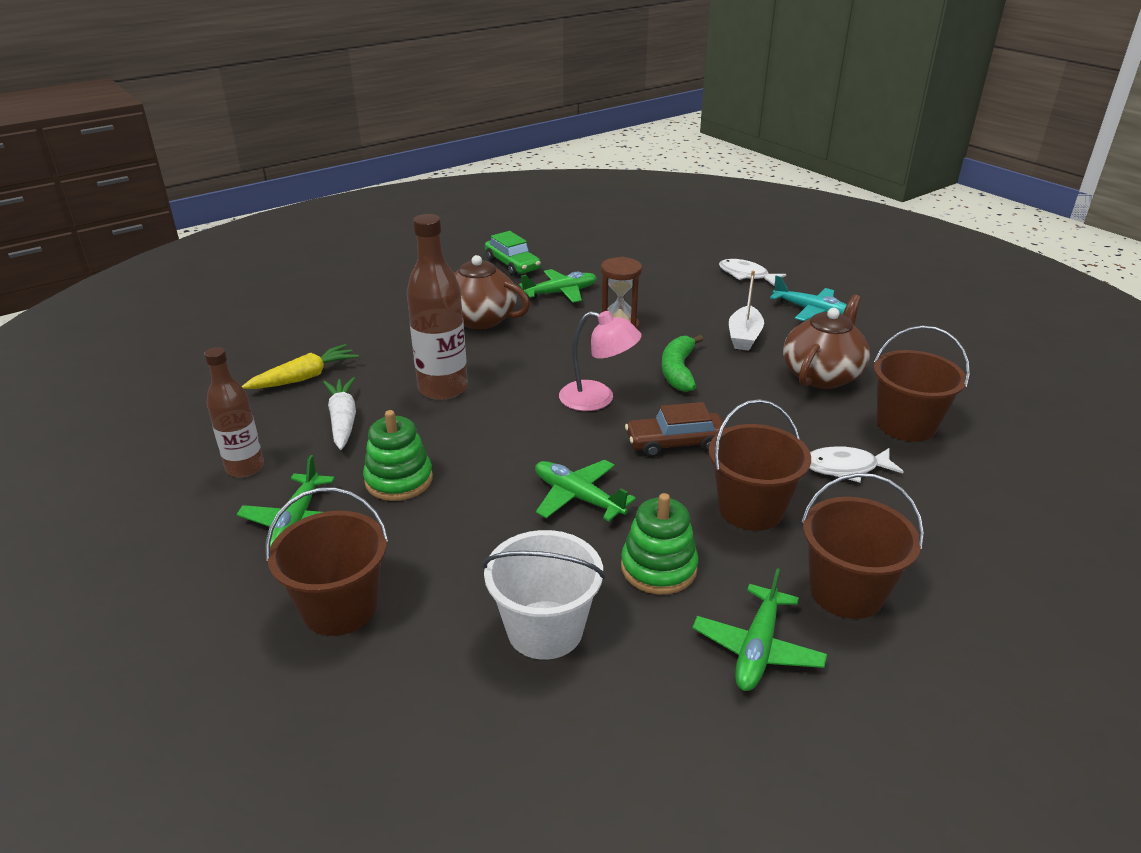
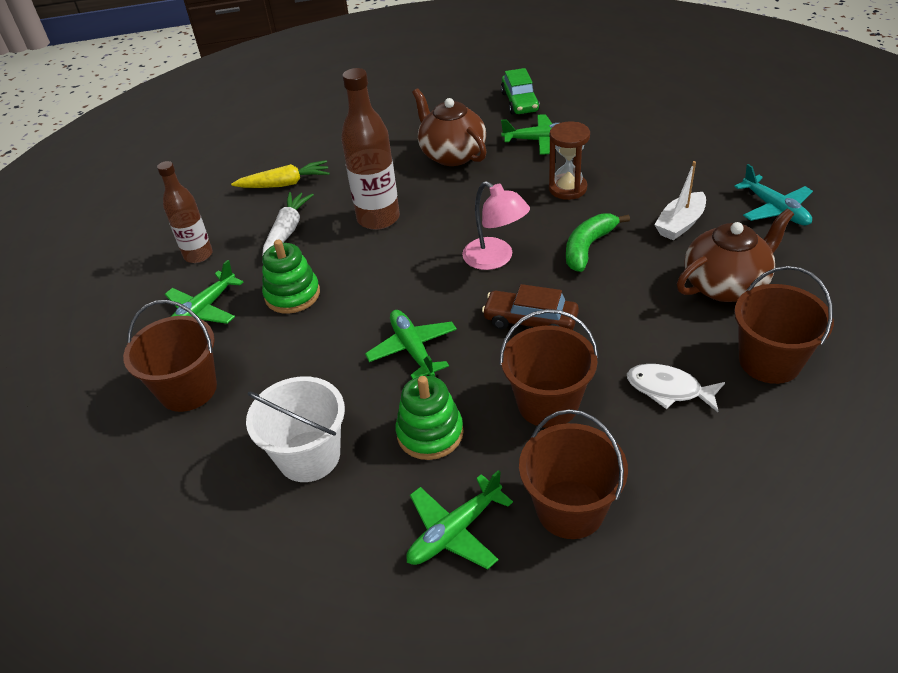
camera: 30 degrees right, 10 degrees up
(746, 275) = (737, 153): white fish -> none

